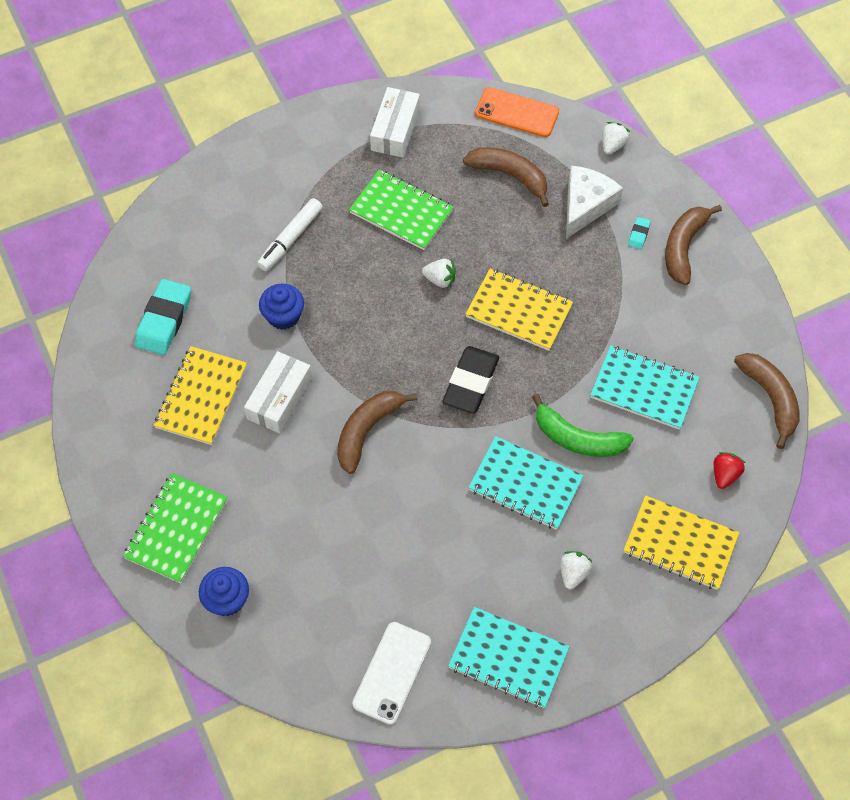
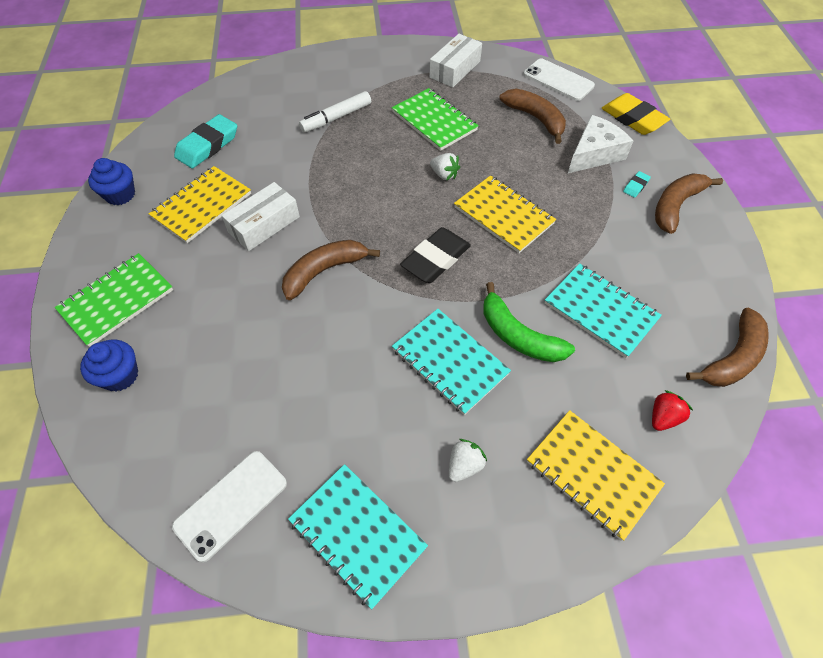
camera: 20 degrees right, 5 degrees down
(283, 316) = (301, 167): blue cupcake -> blue cupcake (120, 195)
(516, 113) = (558, 80): orange phone -> white phone
(612, 145) = (633, 118): white strawberry -> yellow eraser
(770, 398) = (732, 358): brown banana -> brown banana turned 45 degrees clockwise

